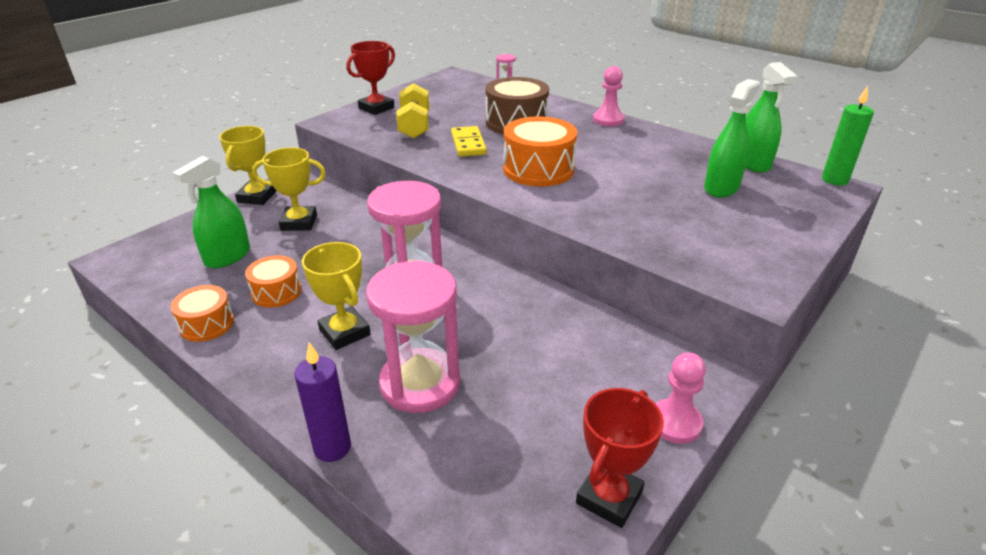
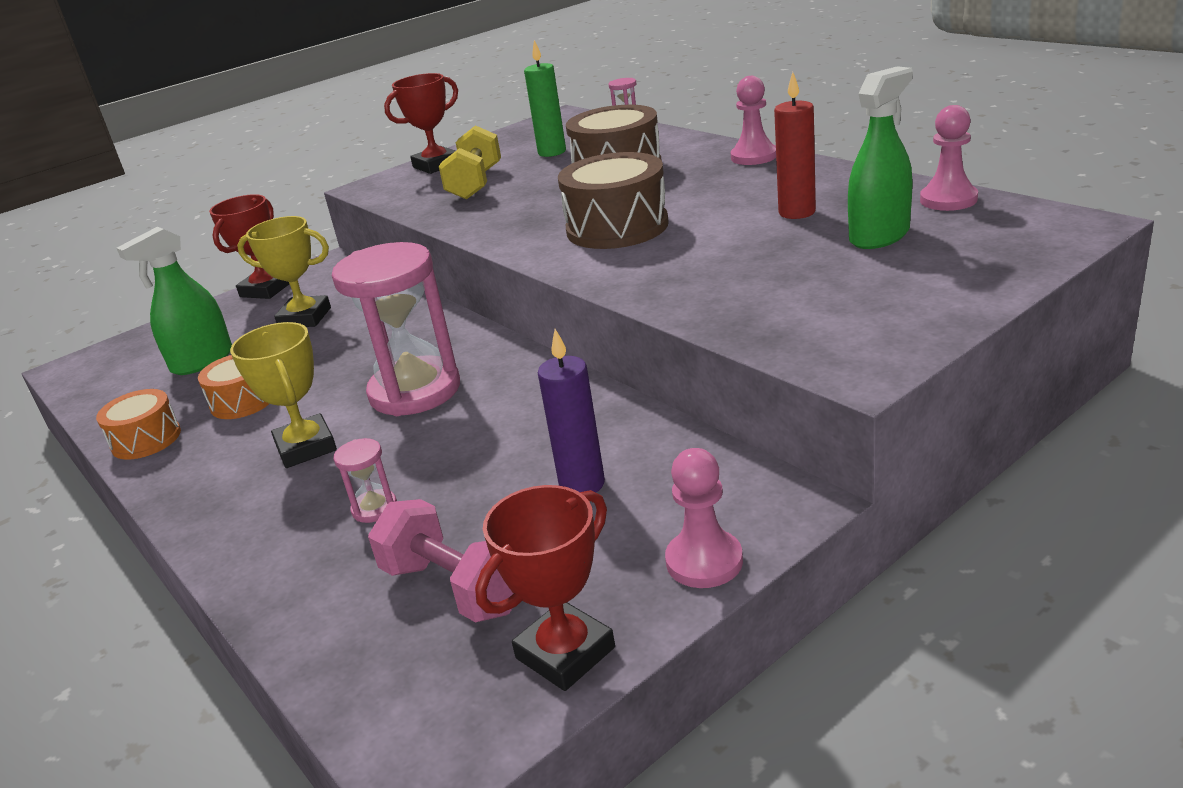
camera: 15 degrees right, 5 degrees down
(257, 197) = (266, 289): yellow trophy -> red trophy
(332, 448) = (234, 582): purple candle -> purple candle (582, 484)
(420, 383) = (374, 508): pink hourglass -> pink hourglass, size x0.42
(468, 144) = (536, 201): yellow domino -> none
(507, 448) = (454, 588): none -> pink dumbbell
(538, 169) = (617, 227): orange drum -> brown drum
(658, 166) = (797, 212): none -> red candle
(752, 163) = (948, 200): green spray bottle -> pink pawn
(834, 180) = (1073, 215): green candle -> green candle (552, 152)

